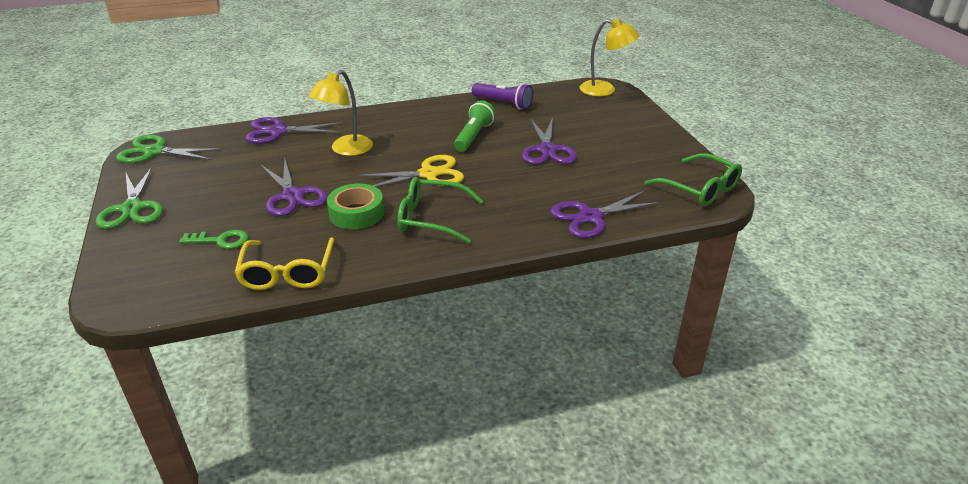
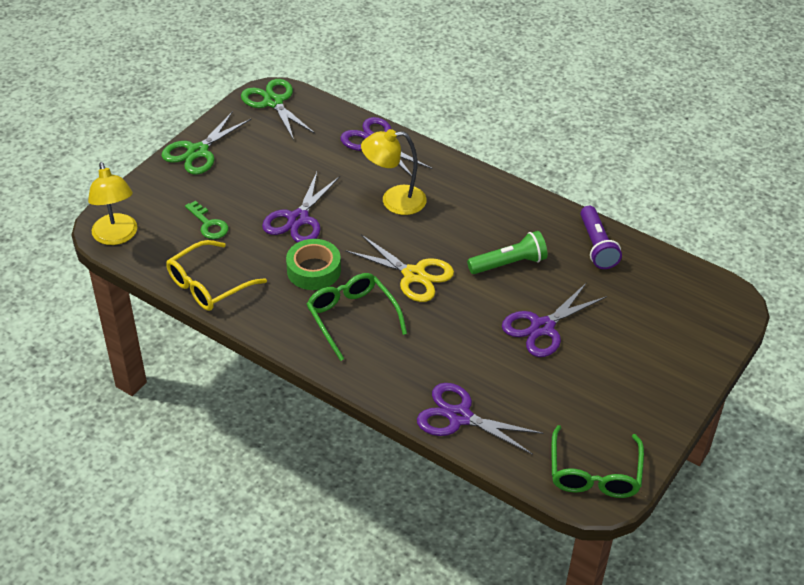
camera: 50 degrees right, 10 degrees up
(605, 90) = (722, 304): yellow lamp -> yellow lamp (117, 236)

